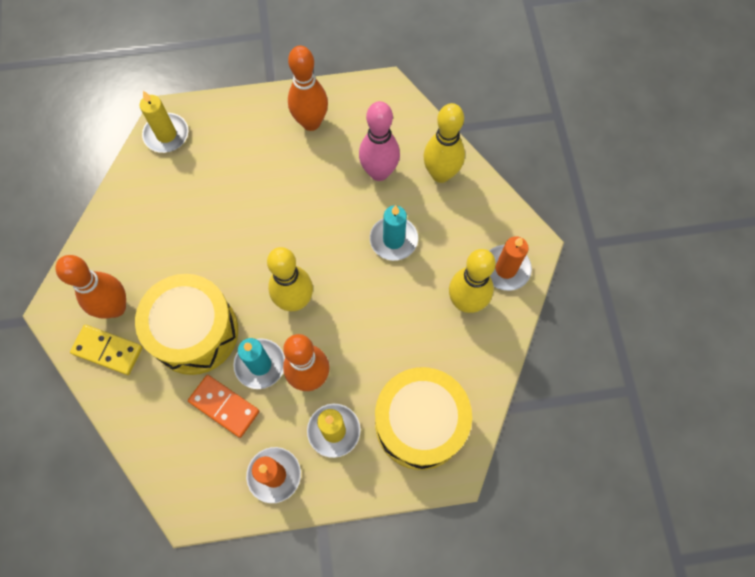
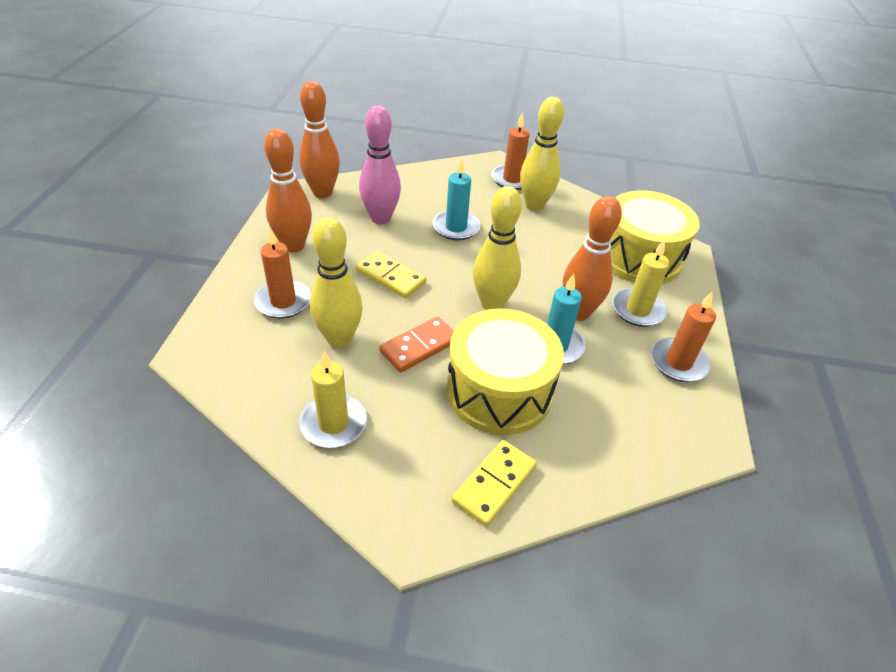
camera: 75 degrees left, 25 degrees down
(115, 307) = (436, 463): orange bowling pin -> orange bowling pin (322, 192)
(166, 135) = (219, 360): yellow candle -> yellow candle (333, 423)
(224, 406) = (596, 385): orange domino -> orange domino (419, 347)
(240, 146) = (283, 301): none -> orange candle
(299, 210) = (390, 277): none -> yellow domino
(440, 174) = (405, 187): yellow bowling pin -> yellow bowling pin (339, 339)

